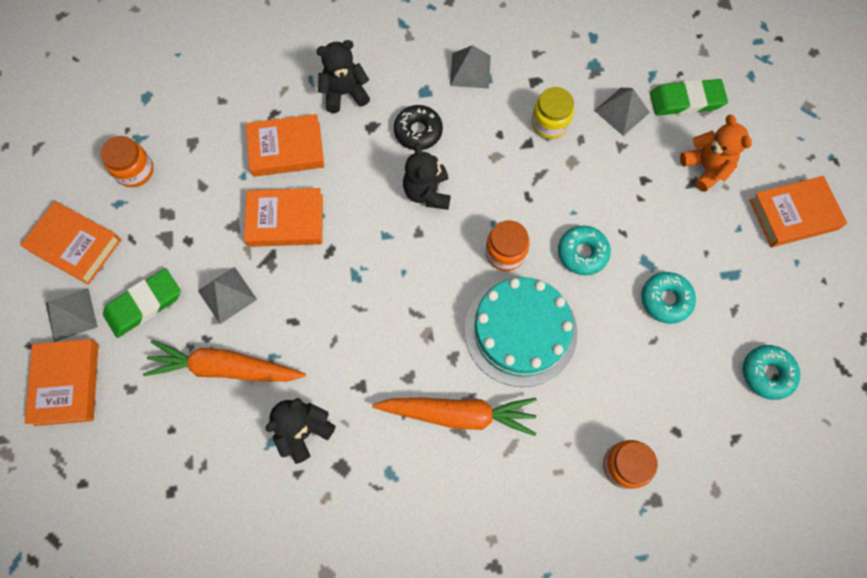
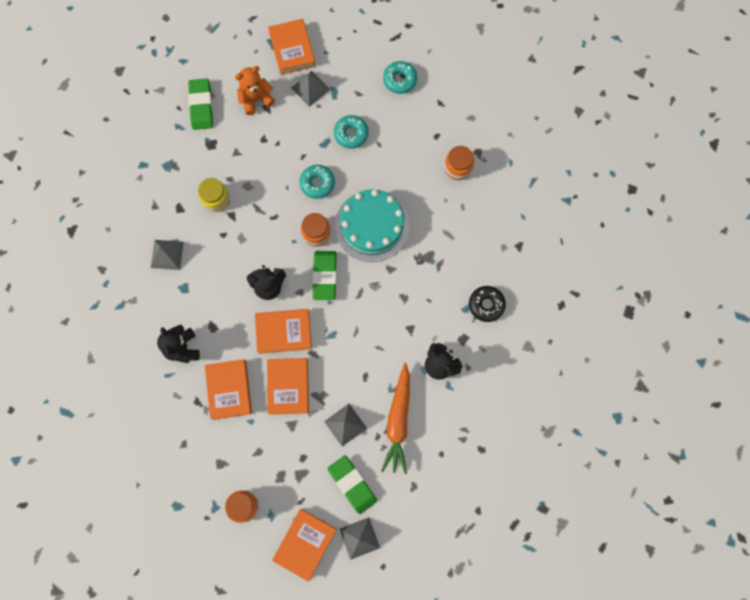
camera: 90 degrees left, 5 degrees up
(67, 383) = (410, 532): orange book -> orange book (283, 332)
(418, 131) = (218, 293): black donut -> black donut (486, 305)
(441, 265) = (324, 276): none -> green eraser
(458, 414) = (428, 266): orange carrot -> none
(622, 111) = (208, 149): grey pyramid -> grey pyramid (310, 88)

